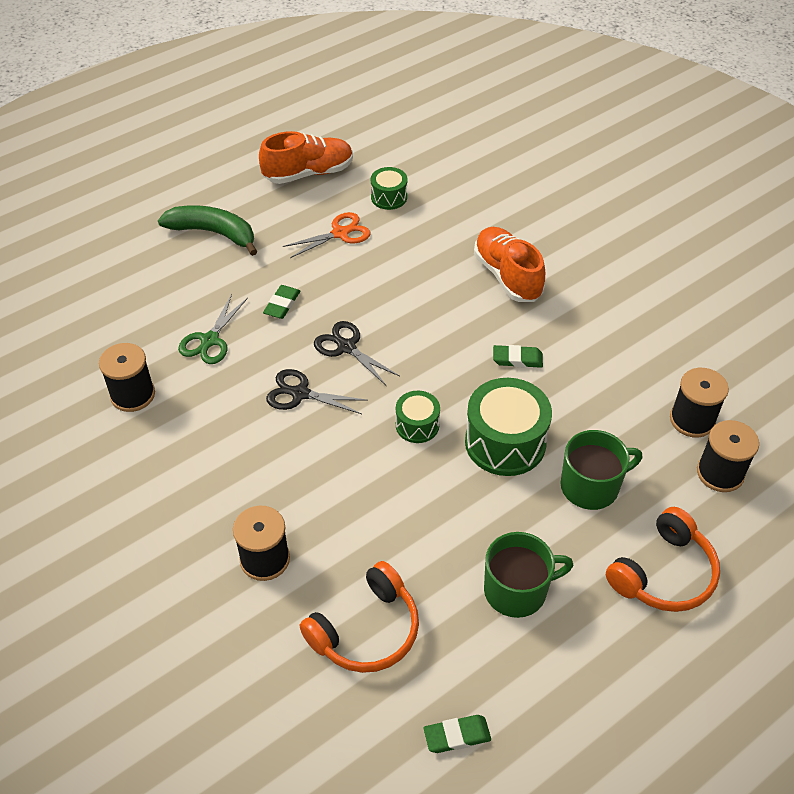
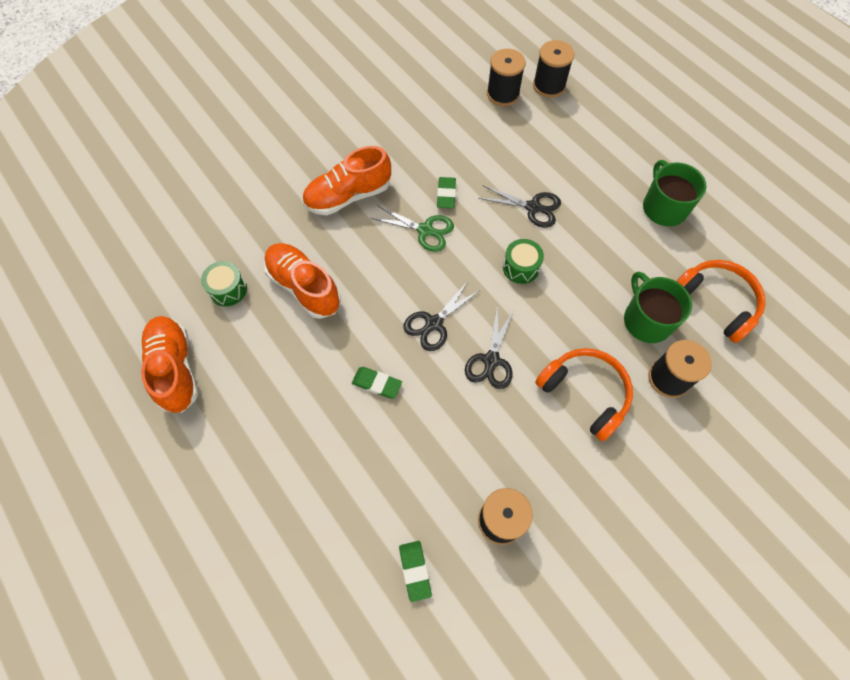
camera: 90 degrees left, 15 degrees up
(210, 340) = (425, 450): green scissors -> green scissors (425, 230)
(213, 233) = (263, 464): green banana -> none
(340, 233) = (277, 333): orange scissors -> none
(391, 248) = (304, 287): none -> orange shoe
(457, 735) = (780, 247): green eraser -> green eraser (415, 570)
(505, 442) = (533, 207): green drum -> black scissors
(591, 486) = (568, 157): green mug -> green mug (646, 320)
(664, 573) = (635, 125): orange headphones -> orange headphones (585, 393)

